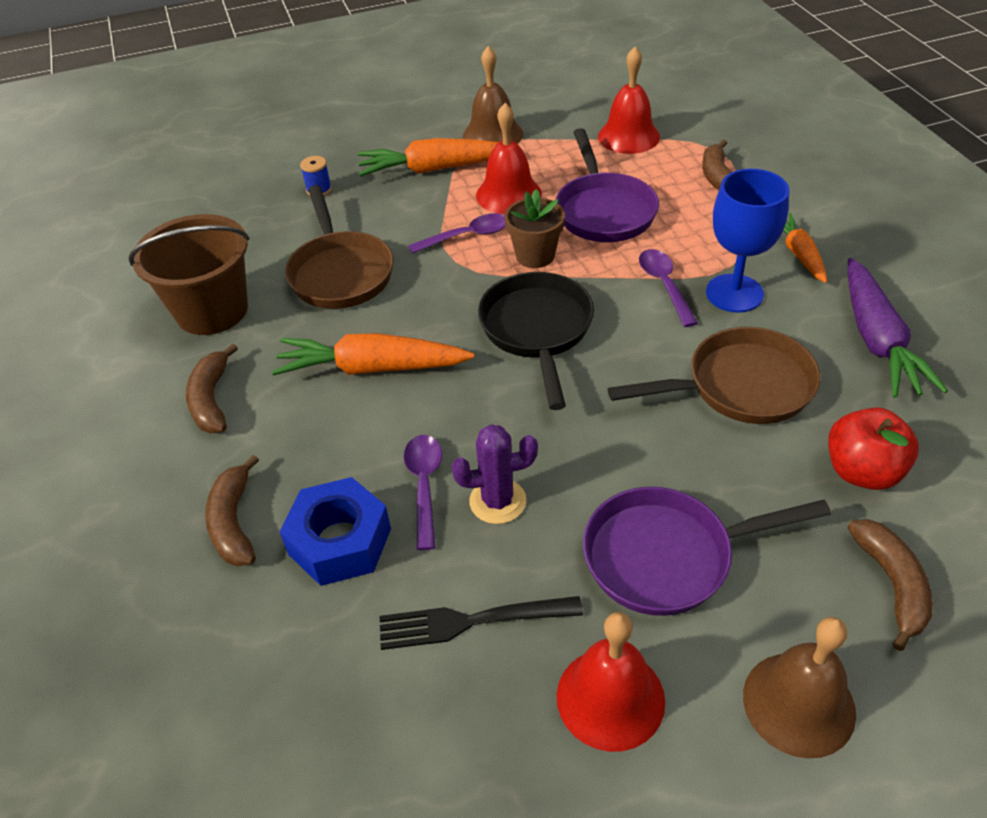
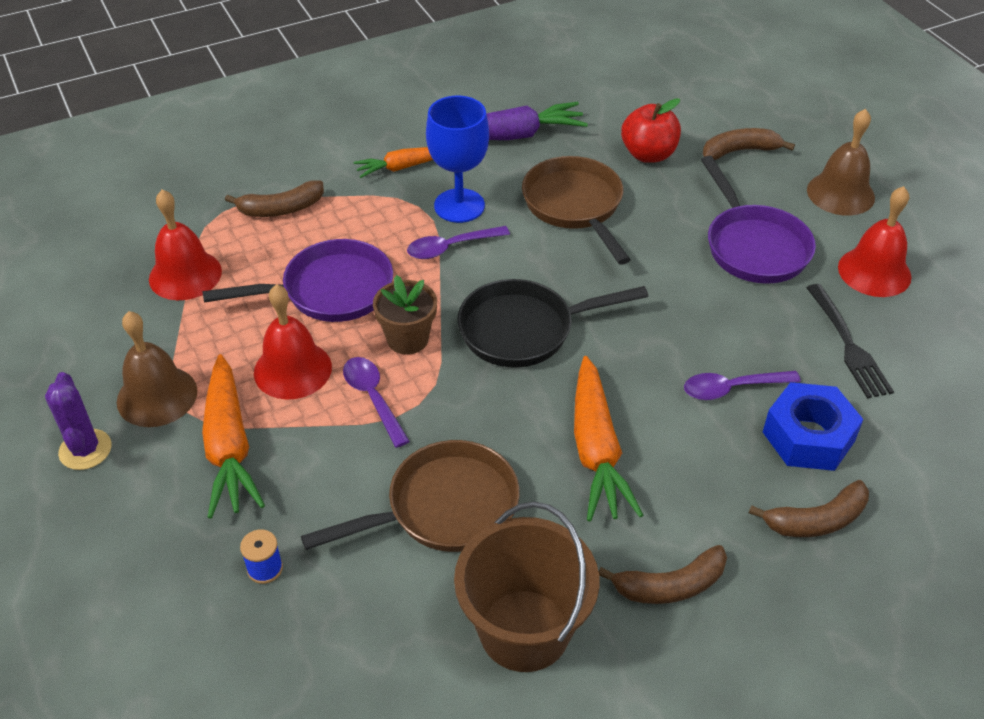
camera: 100 degrees left, 0 degrees up
(497, 501) = (734, 340): purple cactus -> purple cactus (85, 450)

